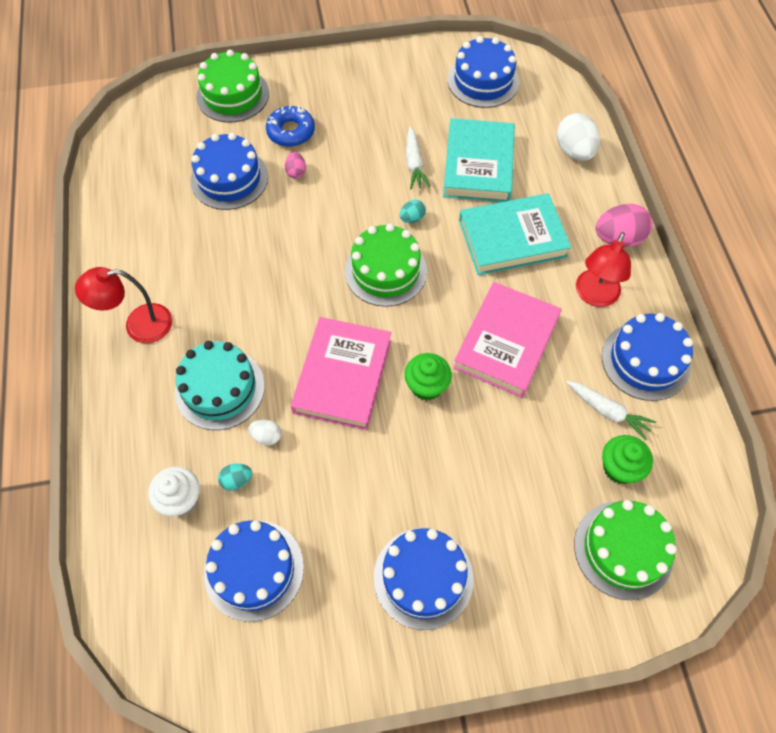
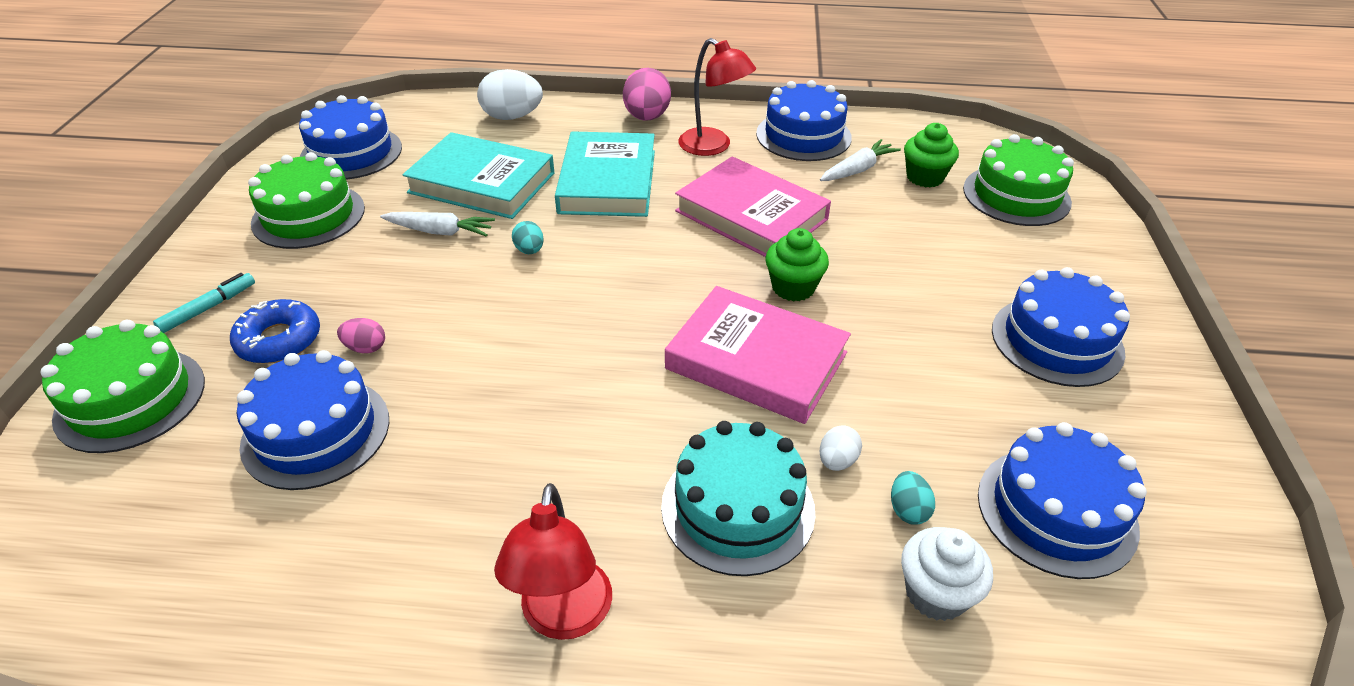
camera: 75 degrees left, 20 degrees down
(307, 89) = (208, 308): none -> turquoise marker
(385, 271) = (602, 289): green cake -> green cake (308, 215)

